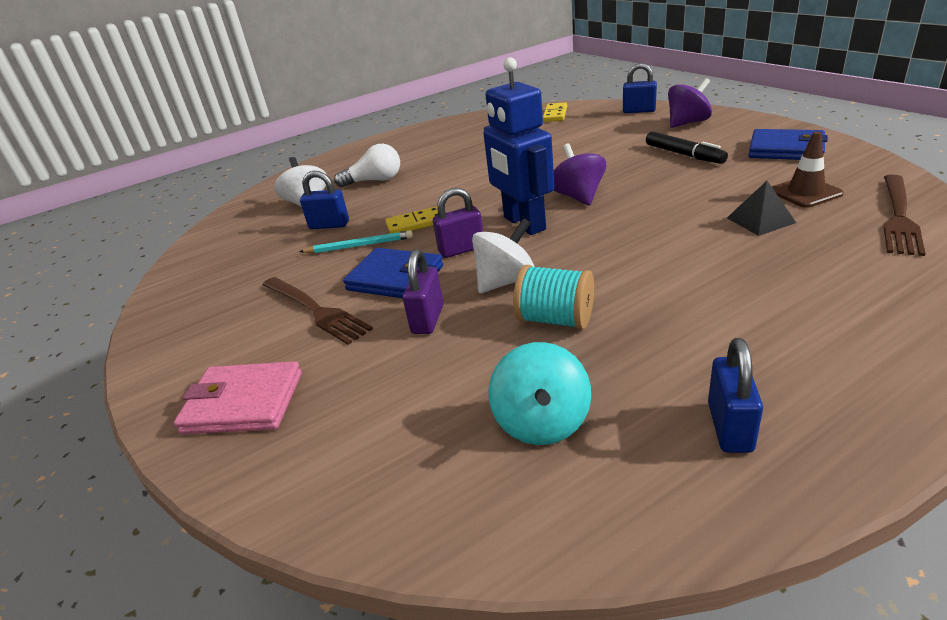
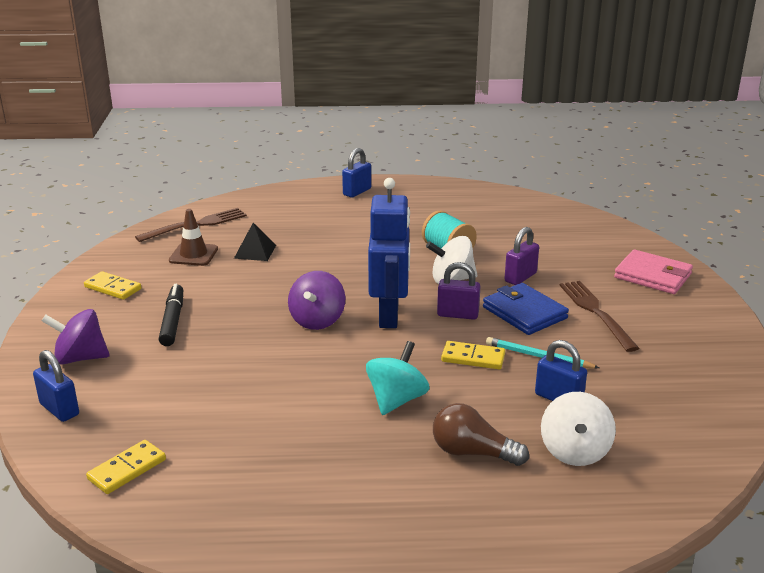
camera: 155 degrees left, 5 degrees down
(374, 181) = (472, 453): white light bulb -> brown light bulb
(542, 422) = (500, 221): turquoise spinning top -> turquoise spinning top (396, 400)
(730, 427) = (430, 198): blue padlock -> blue padlock (357, 192)
(786, 149) = (112, 288): blue wallet -> yellow domino

